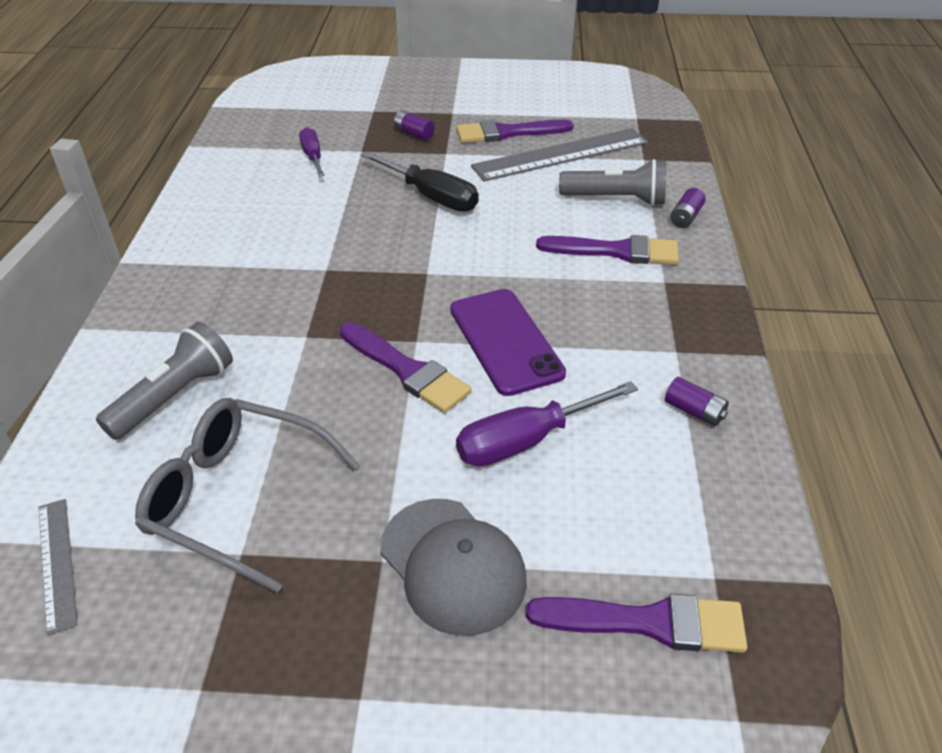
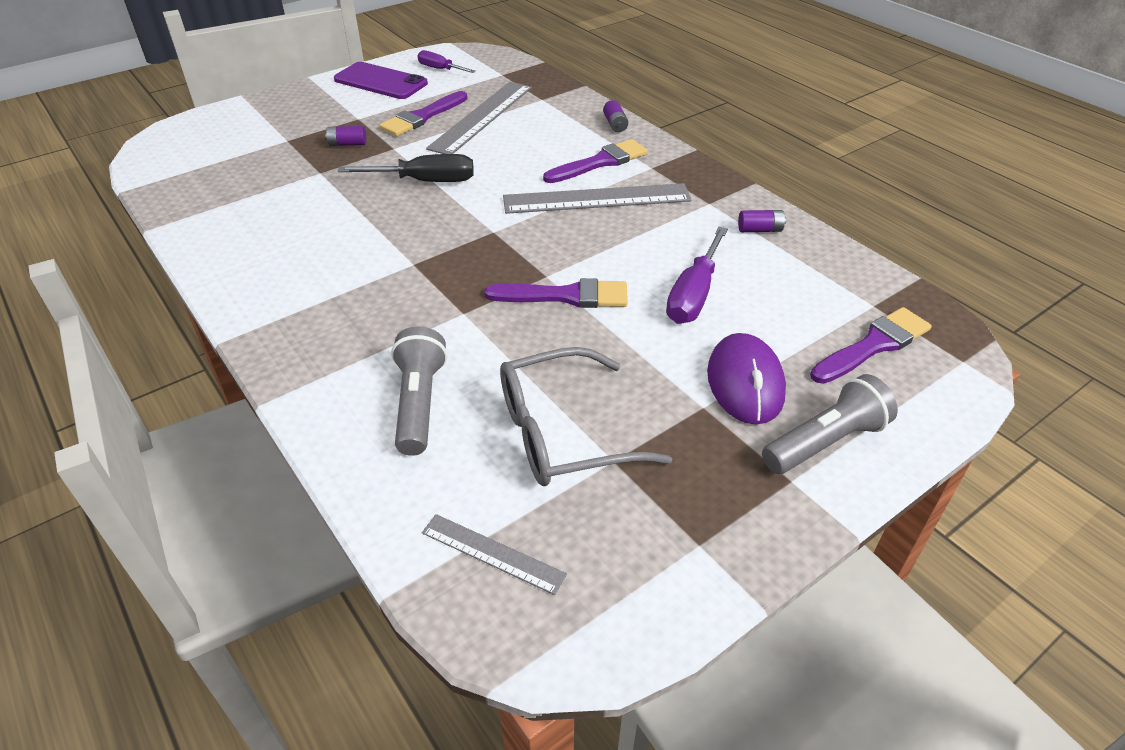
camera: 40 degrees left, 0 degrees up
(313, 157) = (283, 193): purple screwdriver -> purple screwdriver (440, 69)
(452, 565) = (745, 383): grey cap -> purple mouse
(505, 341) = (604, 247): purple phone -> purple phone (380, 81)
(562, 288) = (596, 199): none -> grey ruler
(616, 199) = (557, 131): grey flashlight -> grey flashlight (825, 441)

